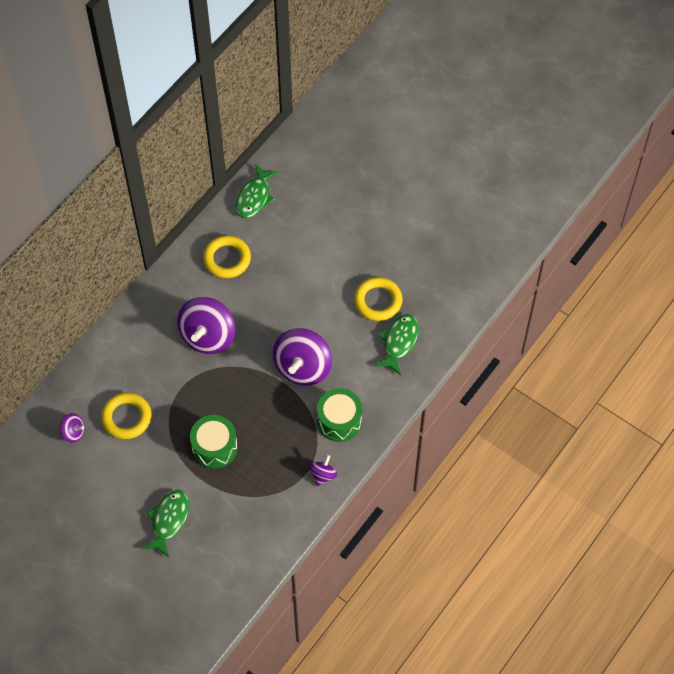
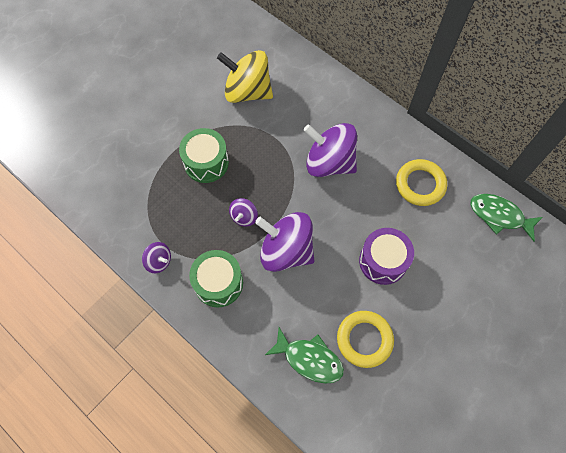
camera: 95 degrees right, 5 degrees up
(73, 432) = (238, 51): purple spinning top -> purple spinning top (244, 217)
(126, 418) = (247, 91): yellow ring -> yellow spinning top
(169, 520) = (138, 121): green fish -> none
(306, 288) = (383, 261): none -> purple drum

